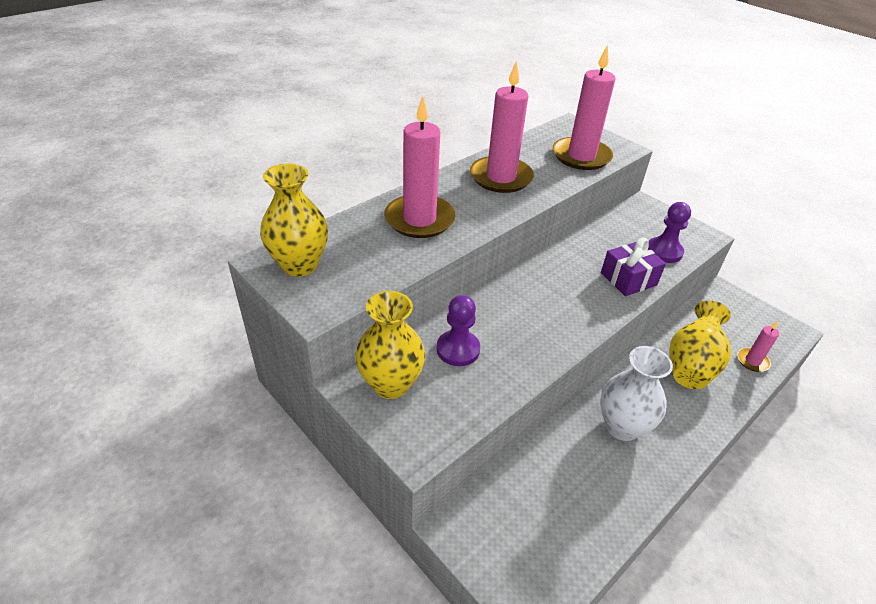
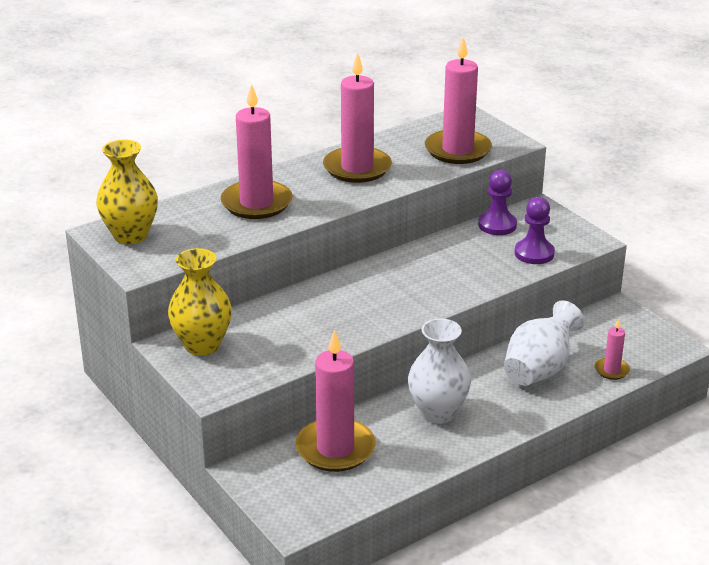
camera: 10 degrees right, 10 degrees down
(458, 349) = (274, 324): purple pawn -> purple pawn (497, 225)
(540, 485) = (335, 449): none -> pink candle
(628, 279) = (479, 276): purple gift -> none
(691, 365) = (539, 369): yellow vase -> white vase

